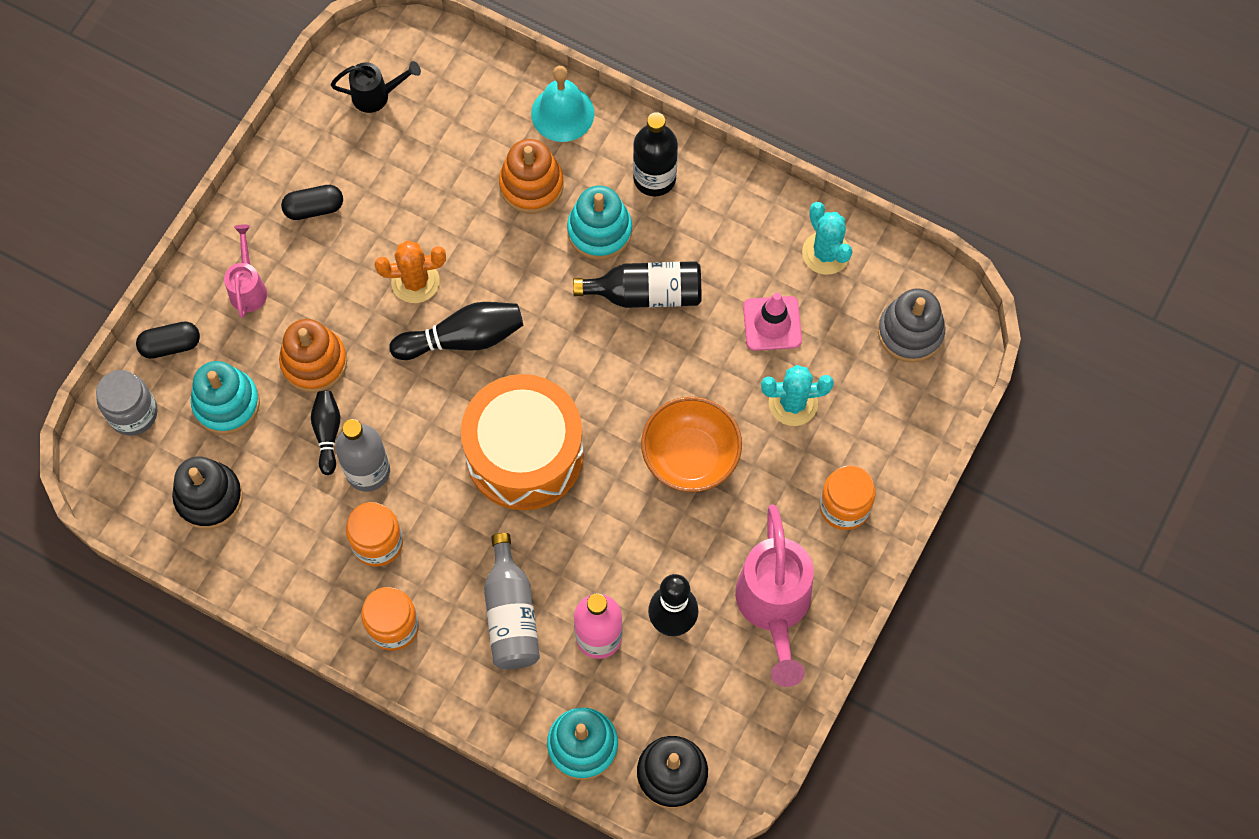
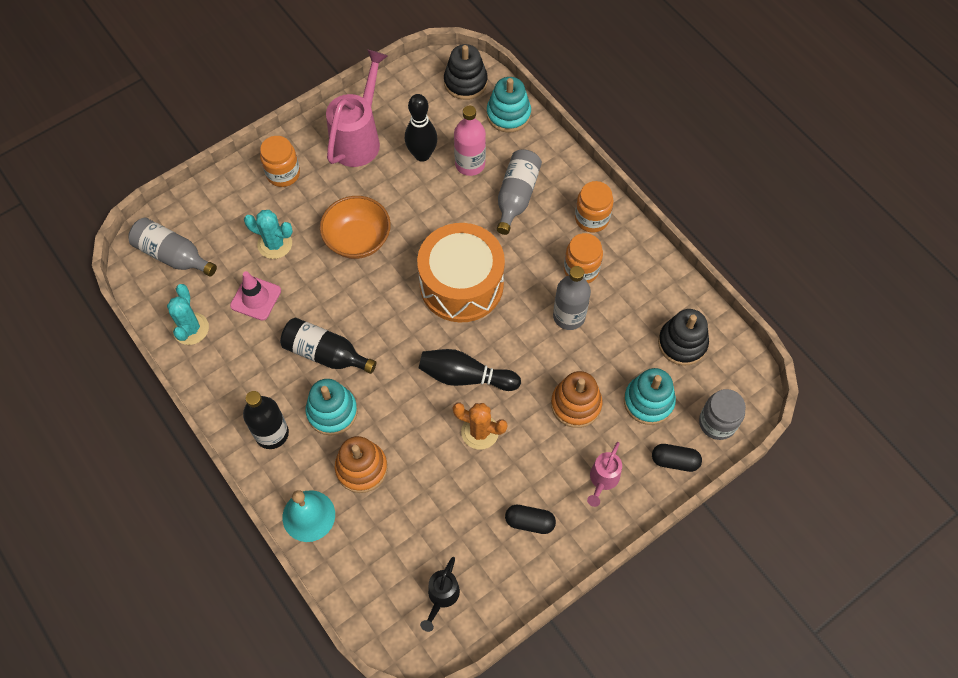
camera: 155 degrees left, 5 degrees down
(327, 433) = (586, 352): black bowling pin -> none
(377, 96) = (441, 597): black watering can -> black watering can turned 90 degrees counterclockwise
(910, 332) = (173, 255): grey stacking toy -> grey bottle

